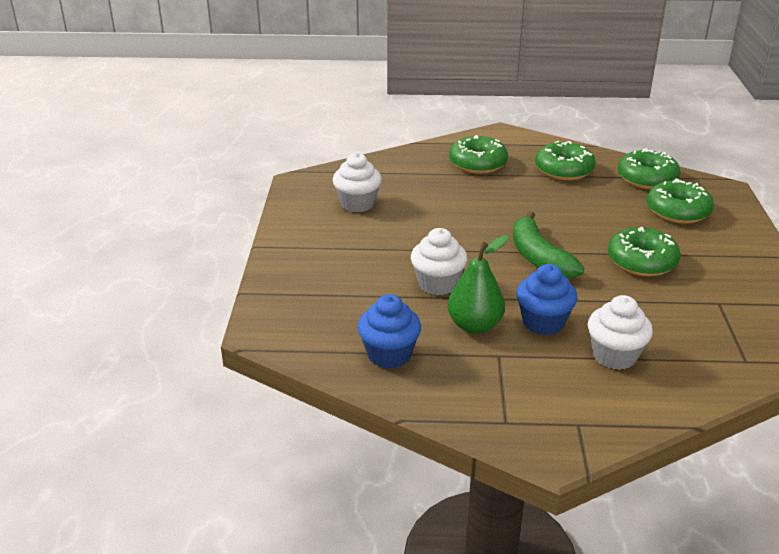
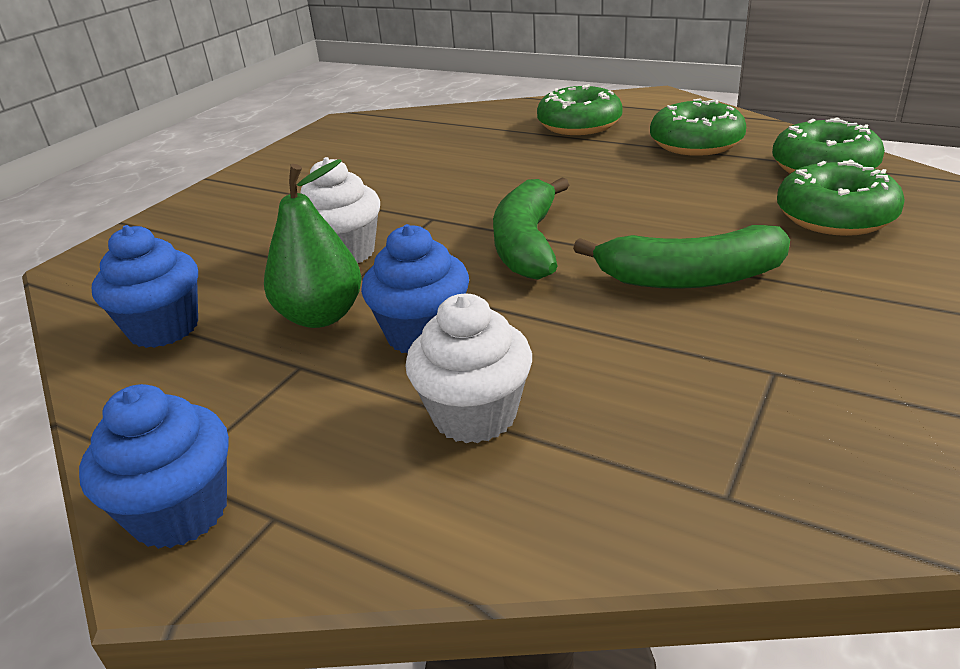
camera: 30 degrees right, 0 degrees up
(357, 204) = (373, 150): white cupcake -> none
(533, 435) = (180, 512): none -> blue cupcake
(641, 261) = (690, 278): green donut -> green banana

